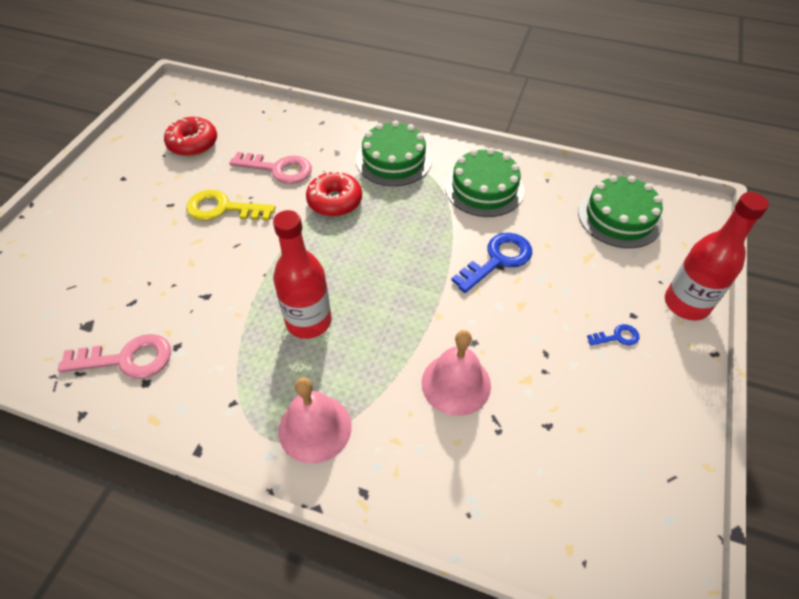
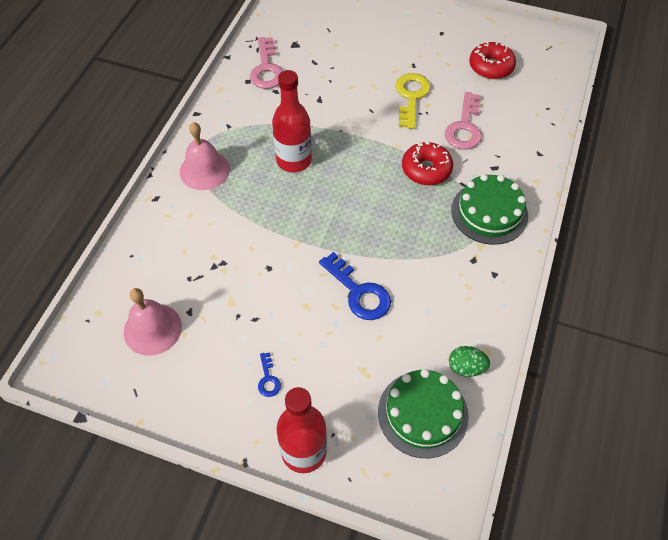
camera: 90 degrees right, 5 degrees up
(456, 383) = (231, 253): pink bell -> pink bell (152, 329)
(484, 188) = (455, 288): green cake -> none
(566, 187) = (466, 367): none -> green egg

